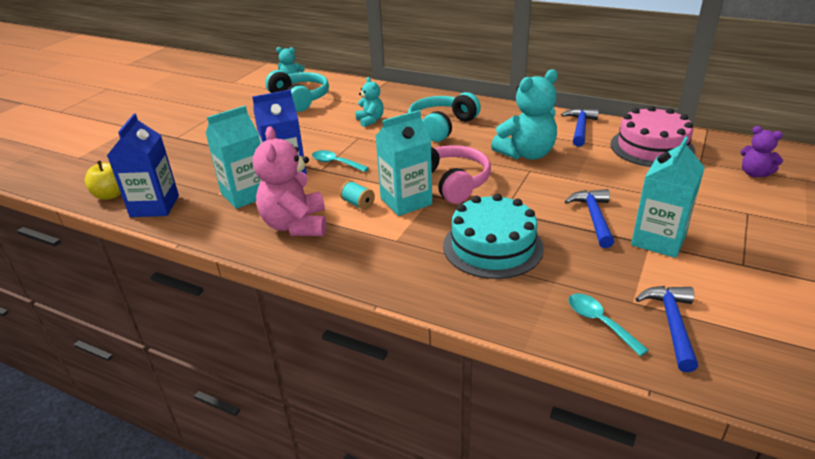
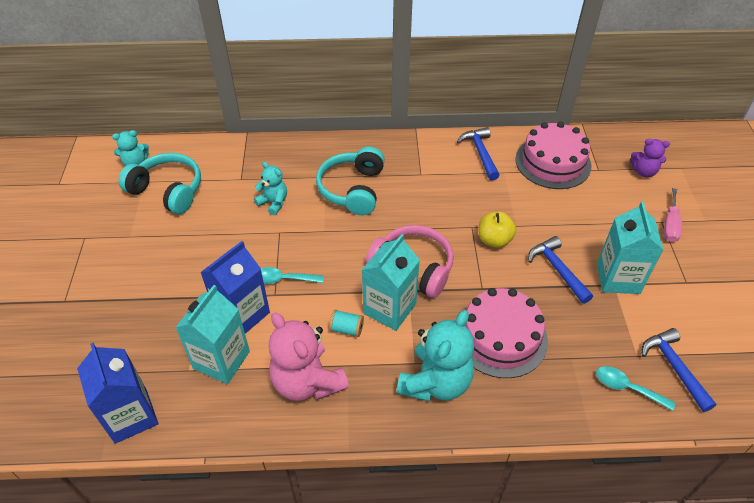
camera: 30 degrees left, 15 degrees up
(111, 195) = (61, 420): yellow apple -> yellow apple (494, 240)
(492, 246) = (500, 337): turquoise cake -> pink cake
(526, 154) = (455, 205): turquoise teddy bear -> turquoise teddy bear (435, 382)
(756, 218) = (670, 225): none -> pink screwdriver

